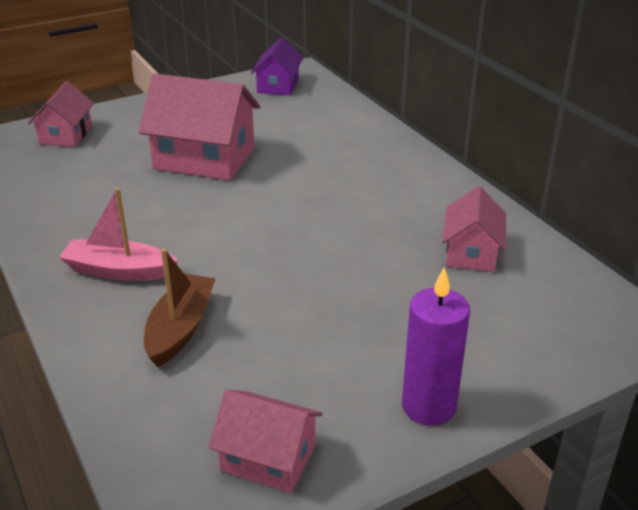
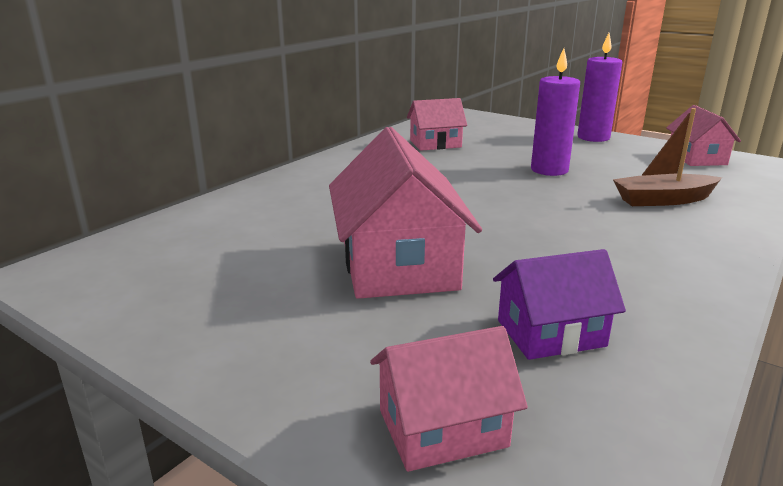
camera: 115 degrees left, 10 degrees down
(119, 271) = (656, 242): pink boat -> none
(278, 85) = (119, 274): purple house -> purple house (551, 333)
(322, 296) = (549, 170): none -> purple candle

